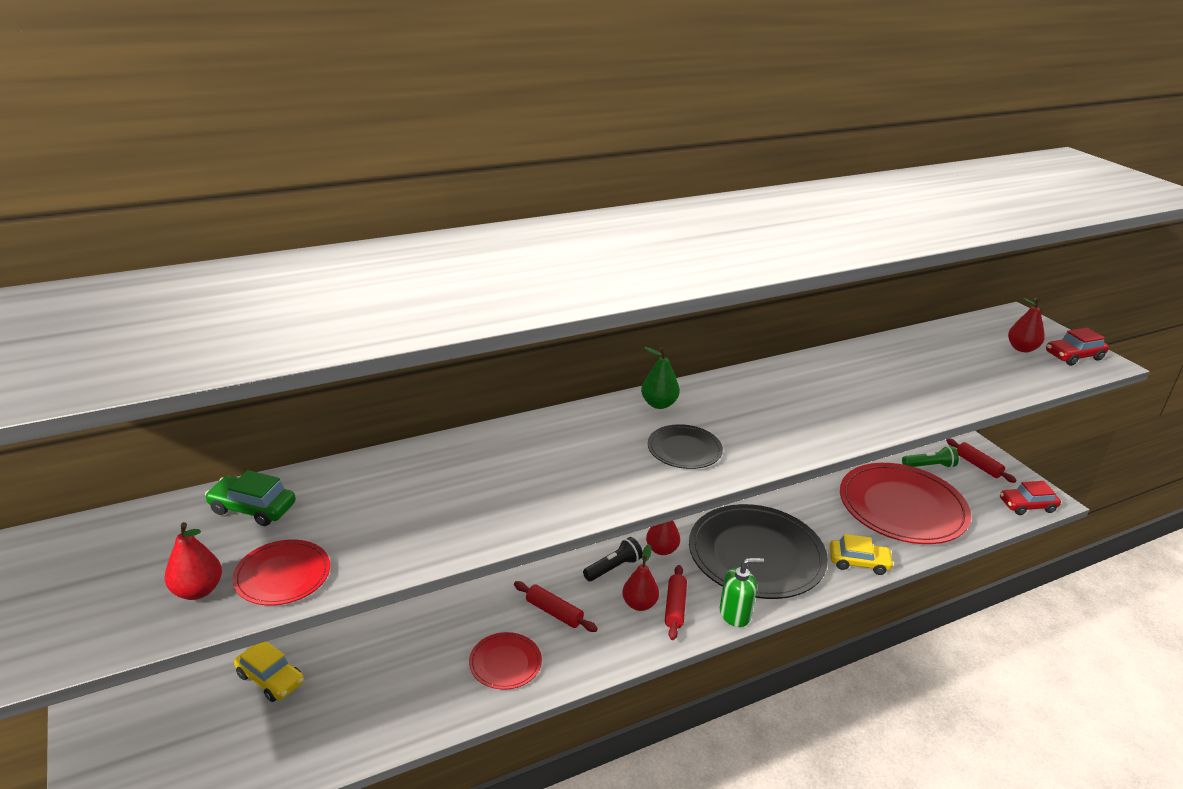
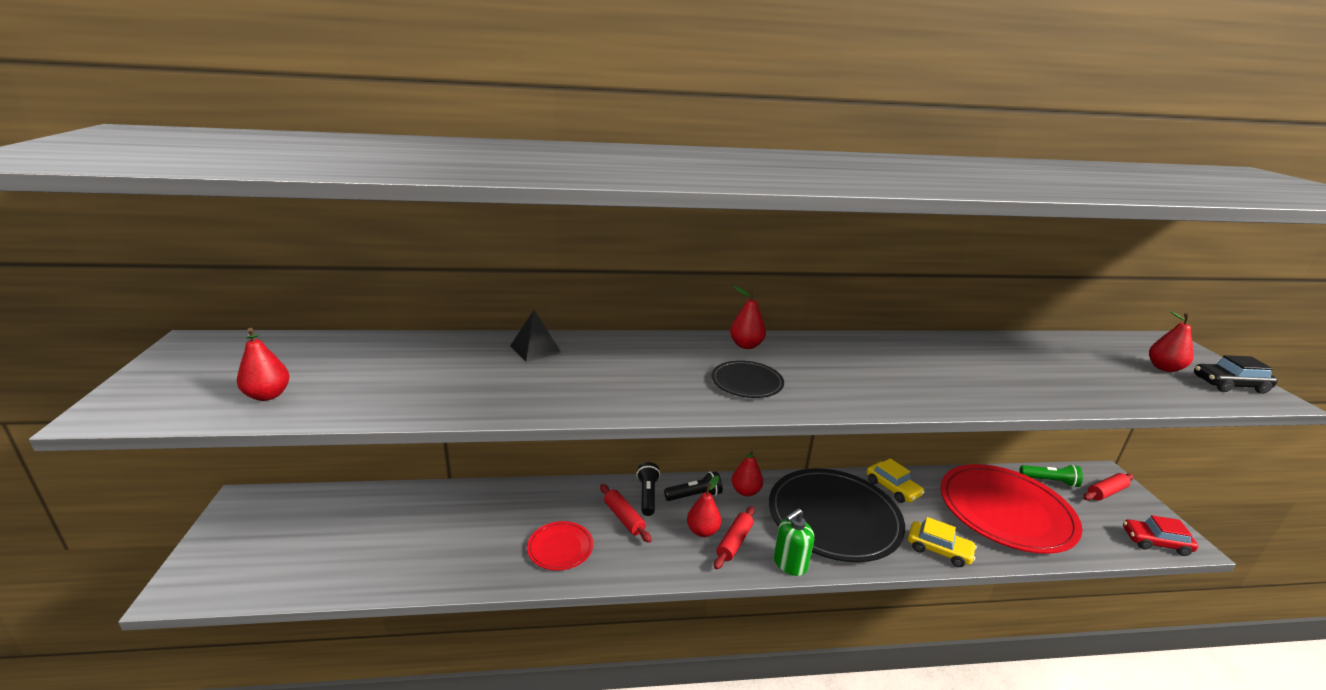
camera: 20 degrees right, 5 degrees down
(252, 508) = (359, 351): green car -> none
(270, 678) = (376, 508): yellow car -> yellow car (892, 488)
(282, 575) = (337, 399): red plate -> none
(449, 459) = (535, 349): none -> black pyramid
(565, 581) = (647, 495): none -> black flashlight
(658, 404) = (746, 345): green pear -> red pear
(735, 614) = (789, 563): green soap dispenser -> green soap dispenser turned 135 degrees clockwise
(978, 465) = (1106, 492): red rolling pin -> red rolling pin turned 75 degrees clockwise
(1074, 356) = (1229, 385): red car -> black car

